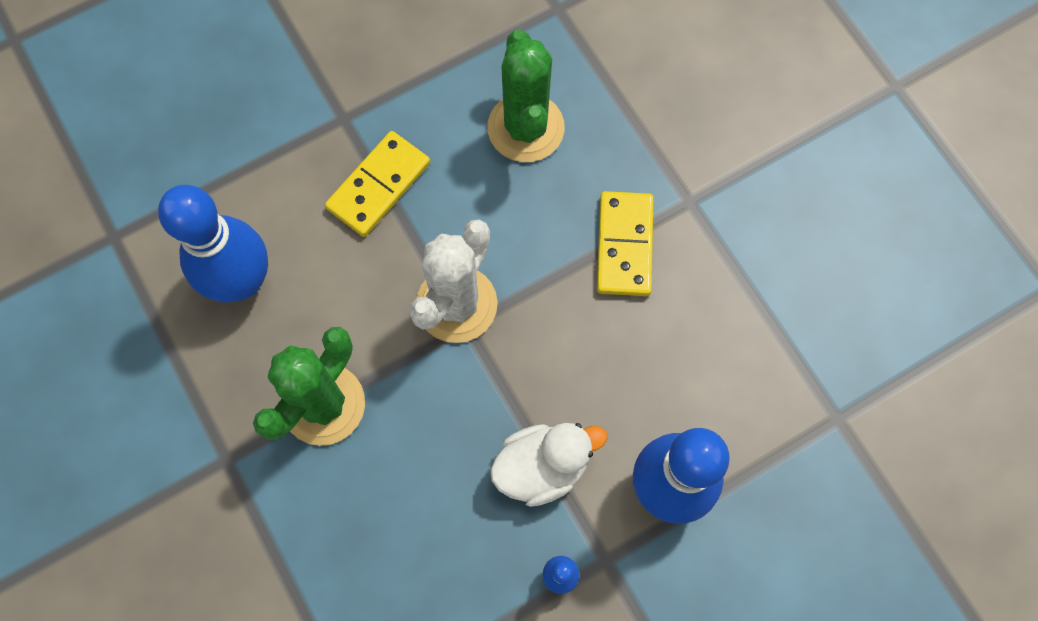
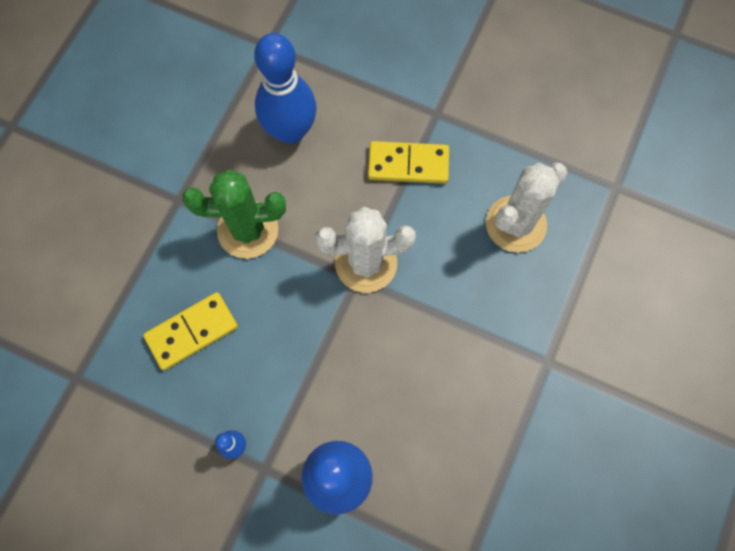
camera: 55 degrees right, 0 degrees up
(526, 128) = (516, 224): green cactus -> white cactus
(542, 467) = (298, 388): white duck -> none
(624, 245) = (483, 340): yellow domino -> yellow domino (192, 331)

